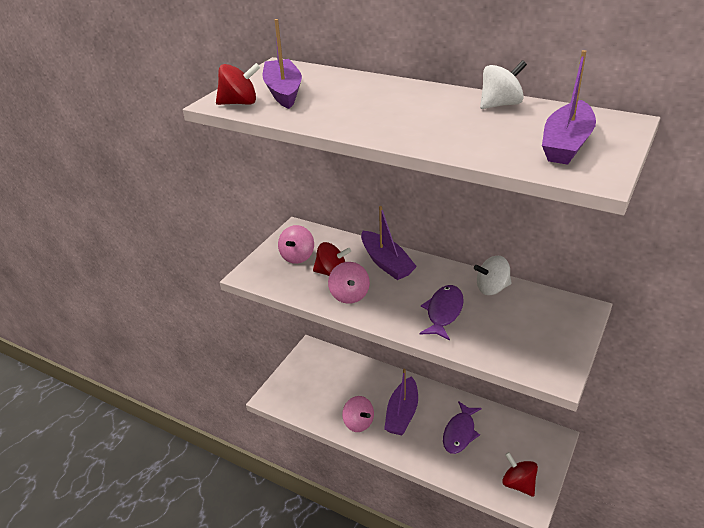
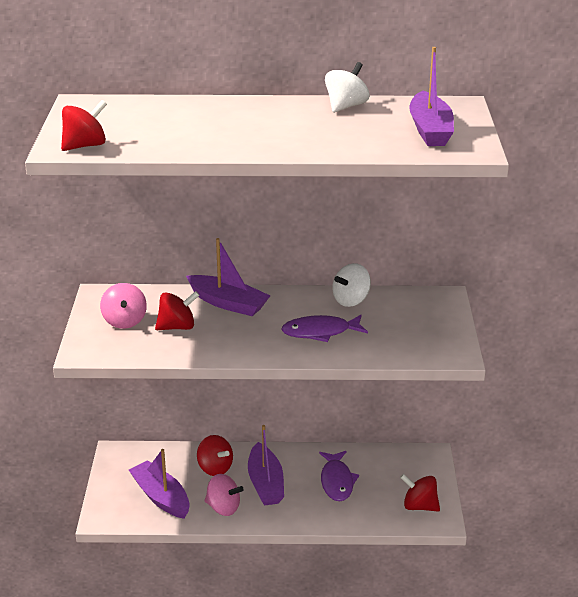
camera: 30 degrees left, 5 degrees down
(283, 91) = (119, 127): purple boat -> purple boat (161, 497)
(349, 295) = (213, 342): pink spinning top -> none
(372, 386) = (215, 468): none -> red spinning top
(443, 312) = (320, 332): purple fish -> purple fish turned 90 degrees counterclockwise

